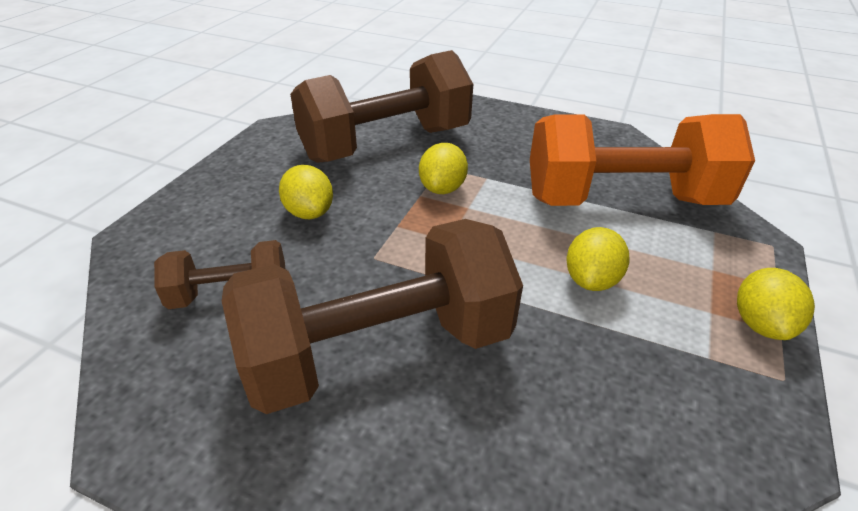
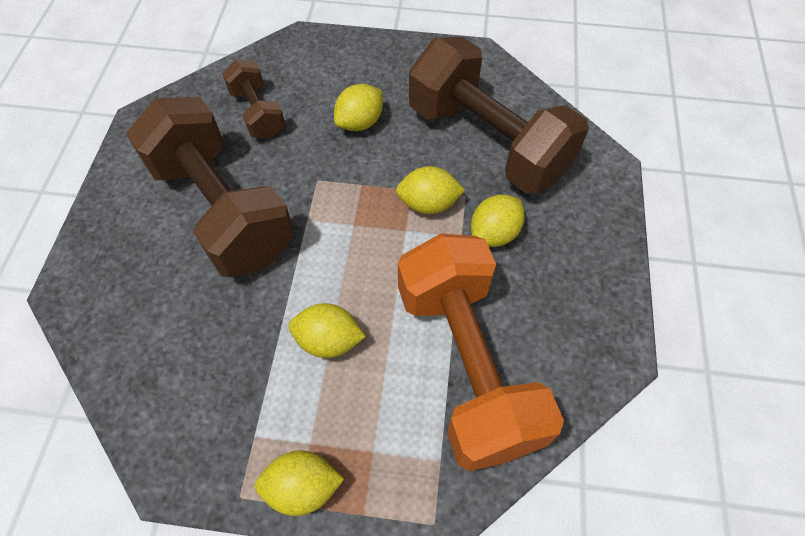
camera: 75 degrees right, 20 degrees up
(490, 161) = (494, 233): none -> yellow lemon

